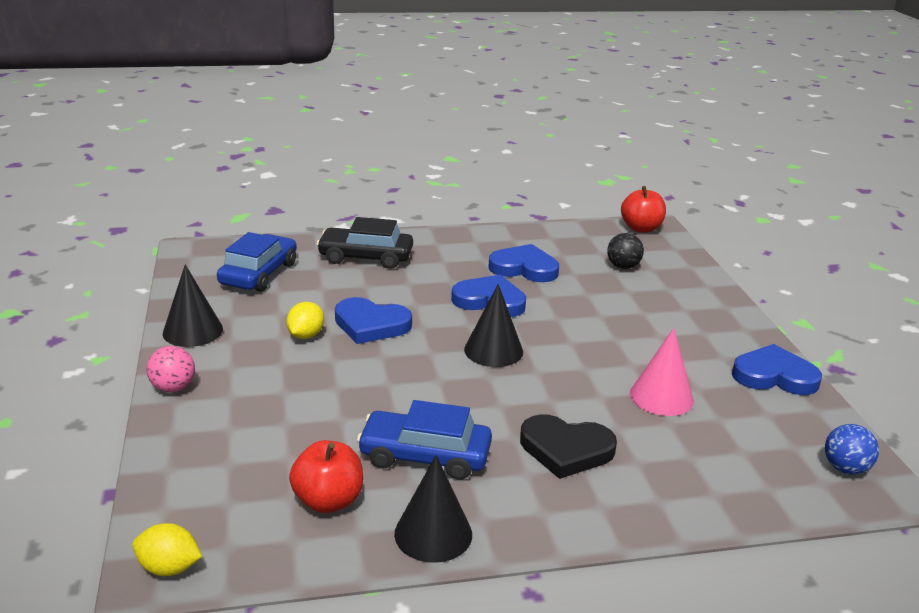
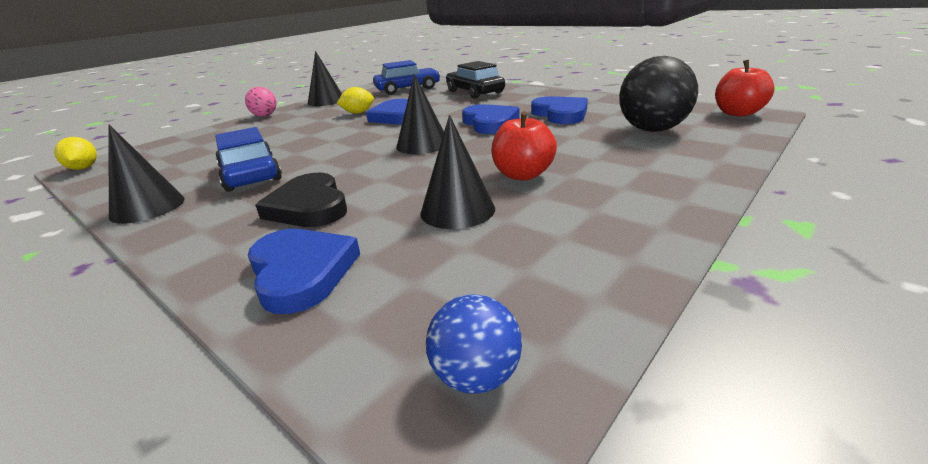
camera: 55 degrees right, 0 degrees up
(328, 501) = (173, 172): red apple -> red apple (522, 175)
(623, 266) = (652, 130): black ball -> black ball, size x1.80
(661, 397) = (457, 210): pink cone -> black cone
(774, 376) = (620, 246): blue heart -> blue heart (301, 272)

